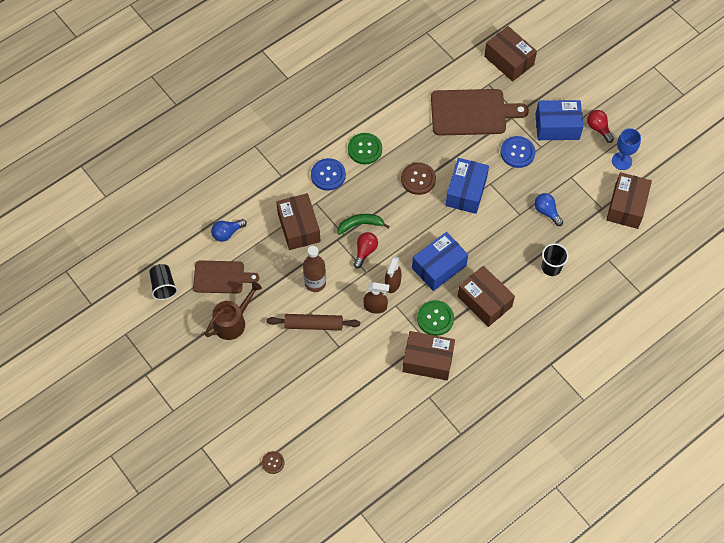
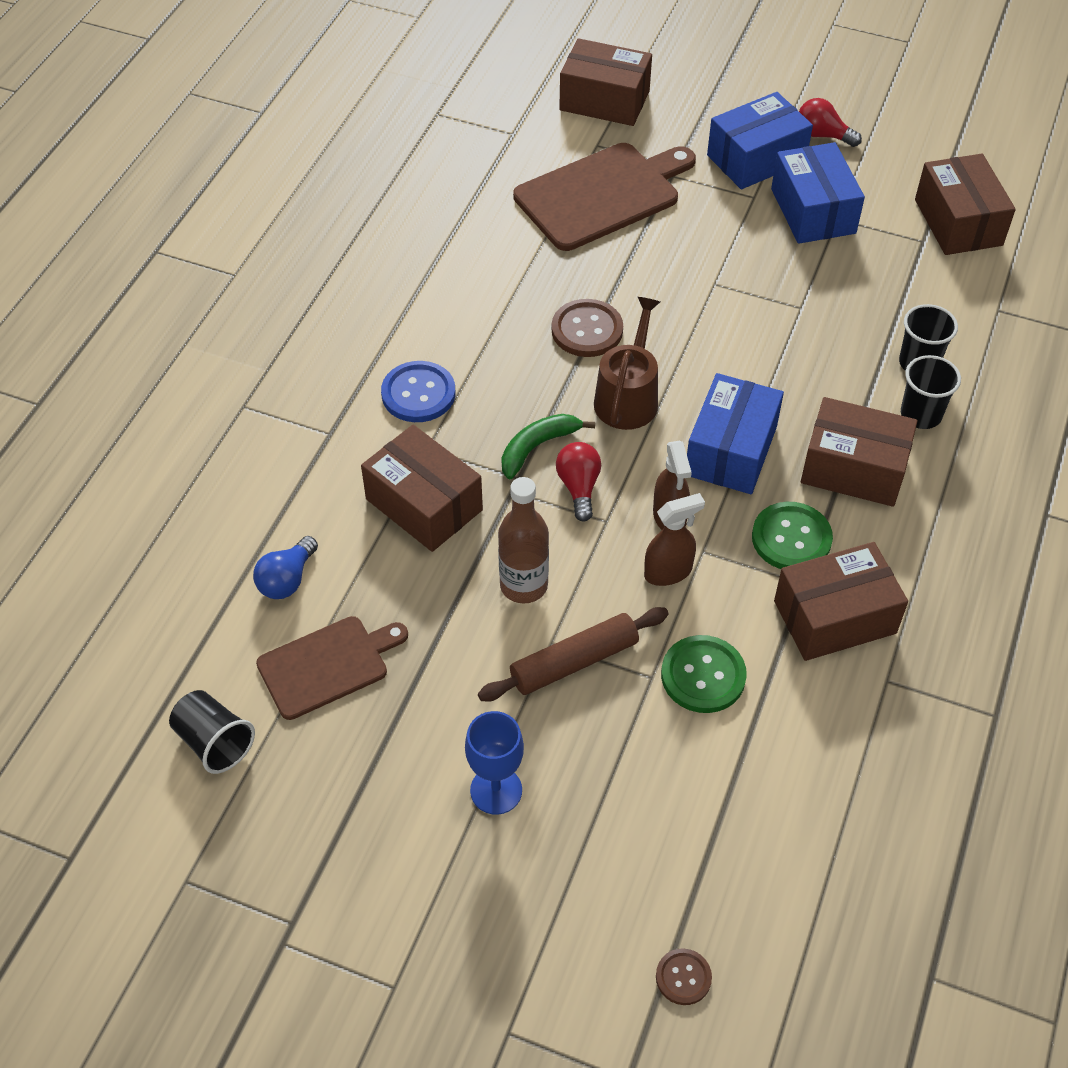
camera: 30 degrees left, 10 degrees down
(233, 322) = (407, 738): brown watering can -> brown watering can (628, 397)
(365, 149) = (457, 325): green button -> green button (703, 676)
(466, 192) = (684, 313): blue box -> blue box (813, 211)
(517, 152) = (723, 220): blue button -> none
(532, 292) = (920, 414): none -> black cup
(546, 212) = (841, 284): blue light bulb -> none
(621, 161) = (896, 163): blue goblet -> blue goblet (496, 790)

